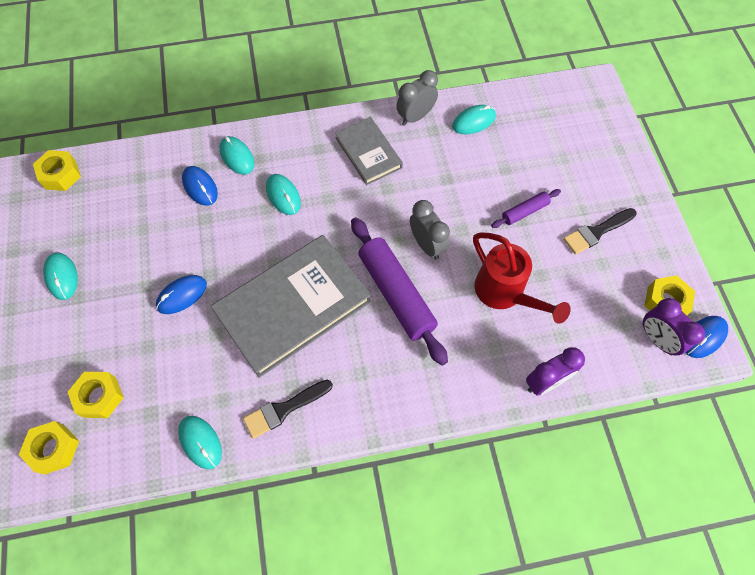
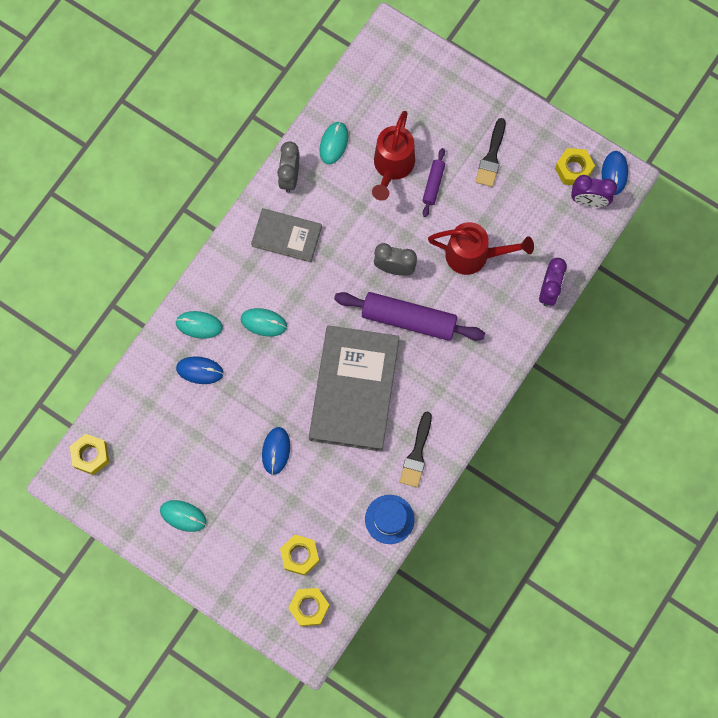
camera: 45 degrees left, 10 degrees up
(200, 442) = (389, 519): turquoise mouse -> blue hat
(503, 172) = (392, 166): none -> red watering can

